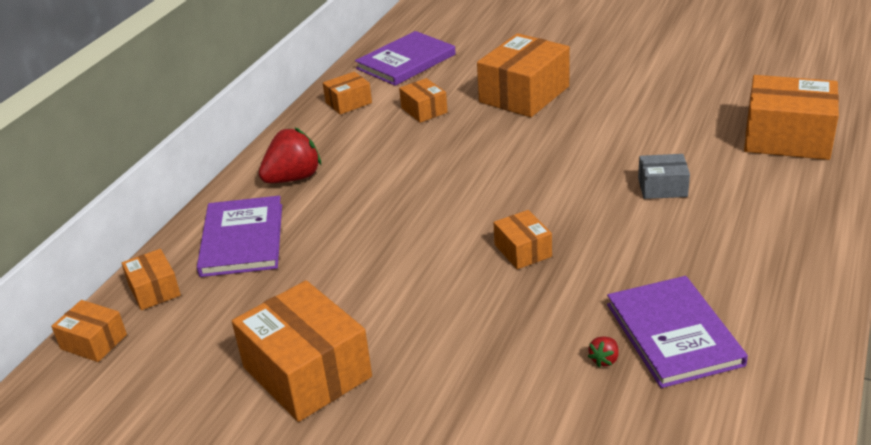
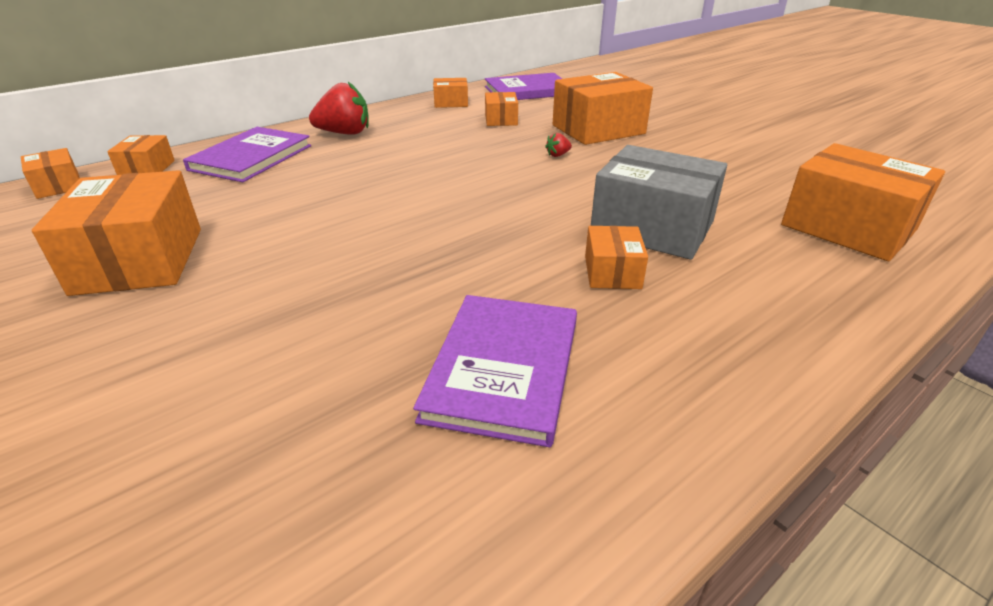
camera: 25 degrees right, 0 degrees up
(523, 250) = (448, 234): orange box -> orange box (612, 272)
(604, 360) = (394, 362): red strawberry -> red strawberry (558, 155)
(662, 187) = (652, 228): grey box -> grey box, size x1.94

